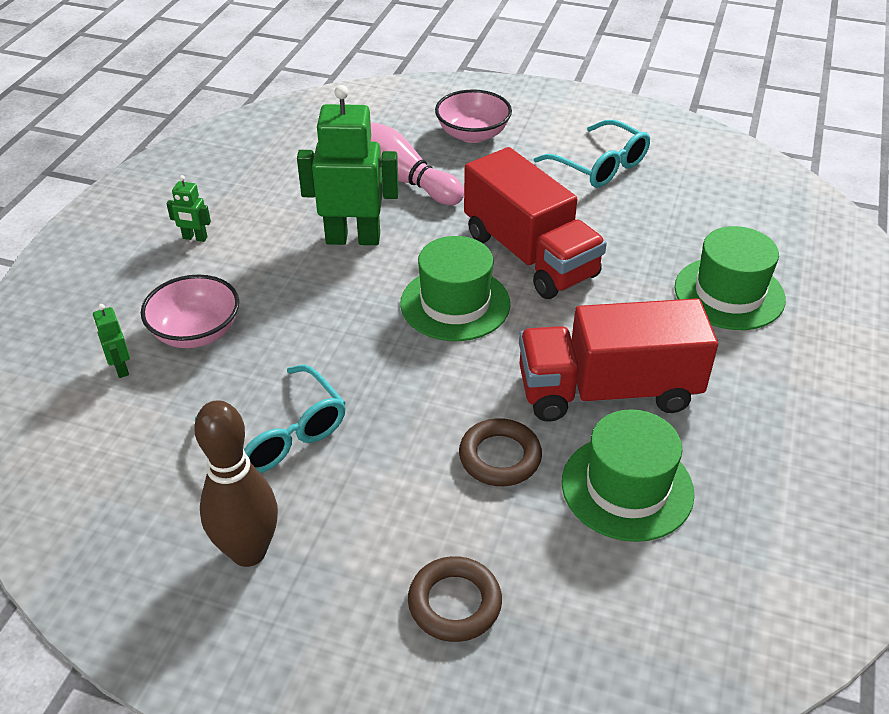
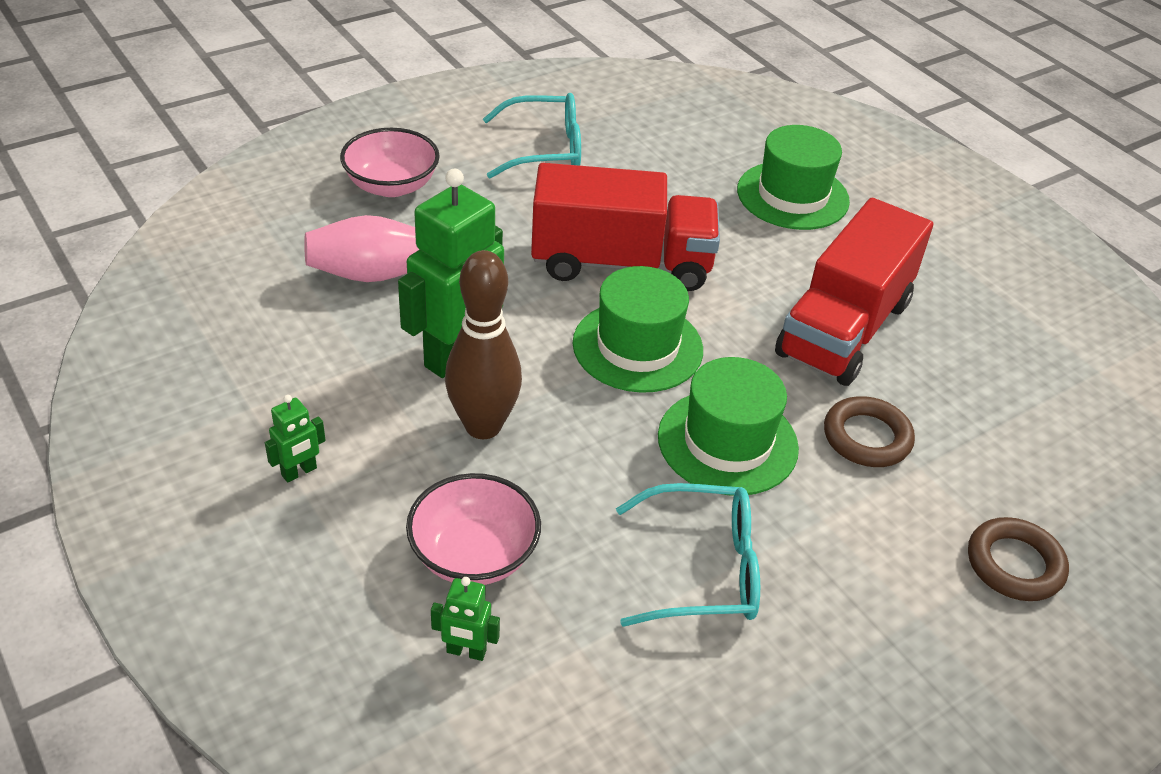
camera: 55 degrees left, 0 degrees up
(248, 551) = (847, 678): brown bowling pin -> brown bowling pin (483, 426)
(627, 487) = (962, 387): green hat -> green hat (727, 442)

